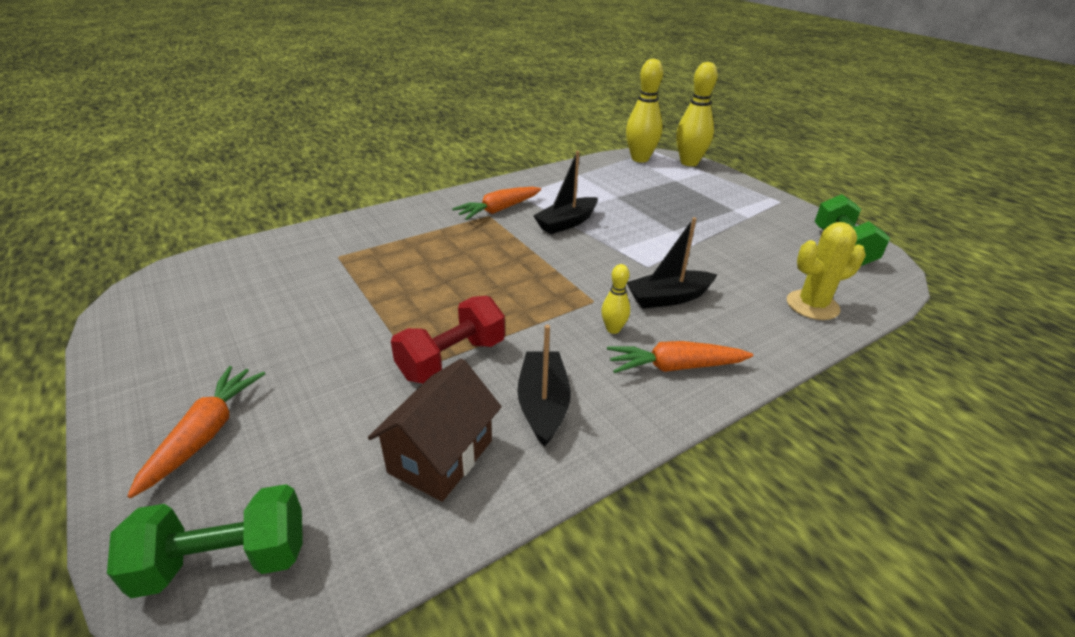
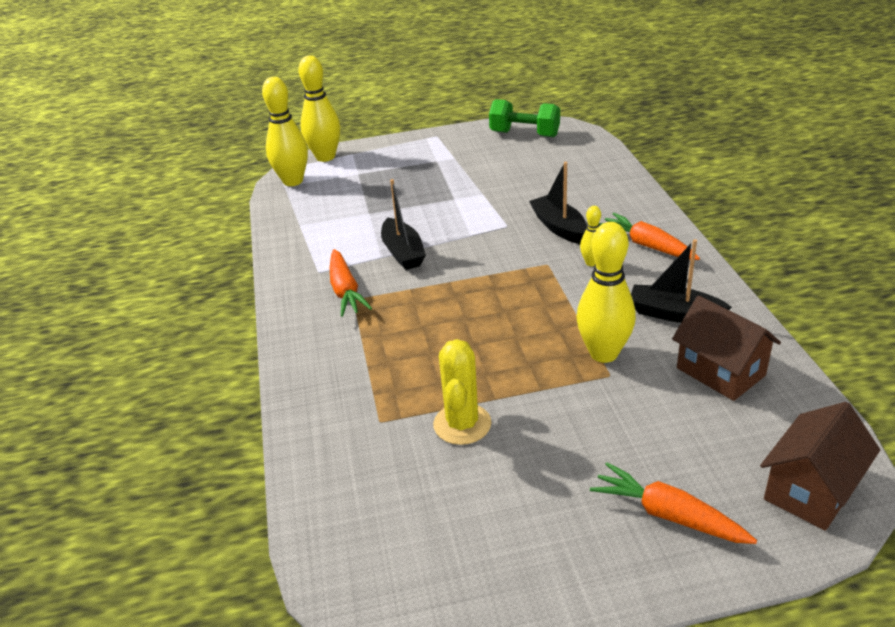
camera: 65 degrees left, 0 degrees up
(225, 560) = (811, 490): green dumbbell -> brown house
(452, 359) = (603, 353): red dumbbell -> yellow bowling pin
(668, 298) = (559, 227): black boat -> black boat turned 150 degrees clockwise
(675, 367) = (647, 246): orange carrot -> orange carrot turned 120 degrees clockwise
(812, 305) = (595, 170): yellow cactus -> yellow cactus (462, 424)

